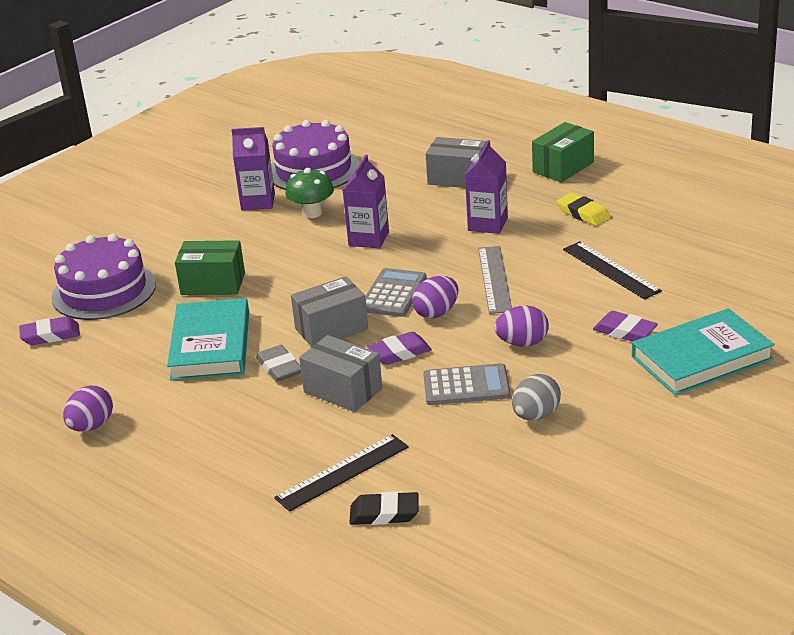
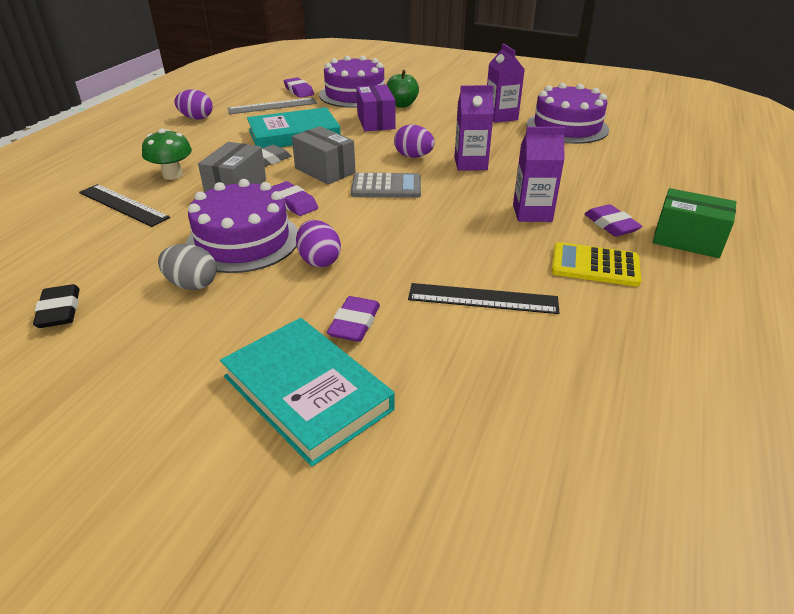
camera: 70 degrees right, 5 degrees up
(169, 260) = (402, 105): none -> green apple
(213, 284) = (376, 122): green box -> purple box
(312, 213) = (497, 137): green mushroom -> green mushroom (172, 175)
(384, 513) = (61, 230): black eraser -> black eraser (60, 311)
(436, 313) = (361, 210): purple egg -> purple egg (413, 156)
(458, 178) = (608, 186): grey box -> none
(466, 386) = (243, 241): grey calculator -> purple cake
(494, 279) = (431, 230): grey ruler -> grey ruler (272, 106)
(525, 193) = (611, 225): none -> purple eraser
(583, 213) = (595, 265): yellow eraser -> yellow calculator
(611, 270) = (483, 299): black ruler -> black ruler turned 60 degrees clockwise

